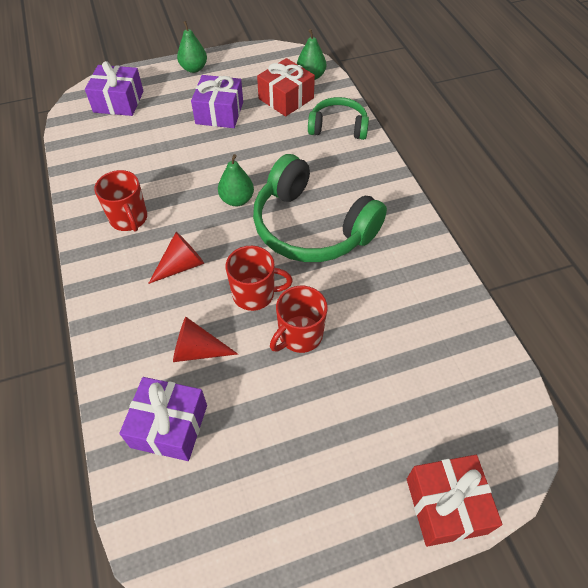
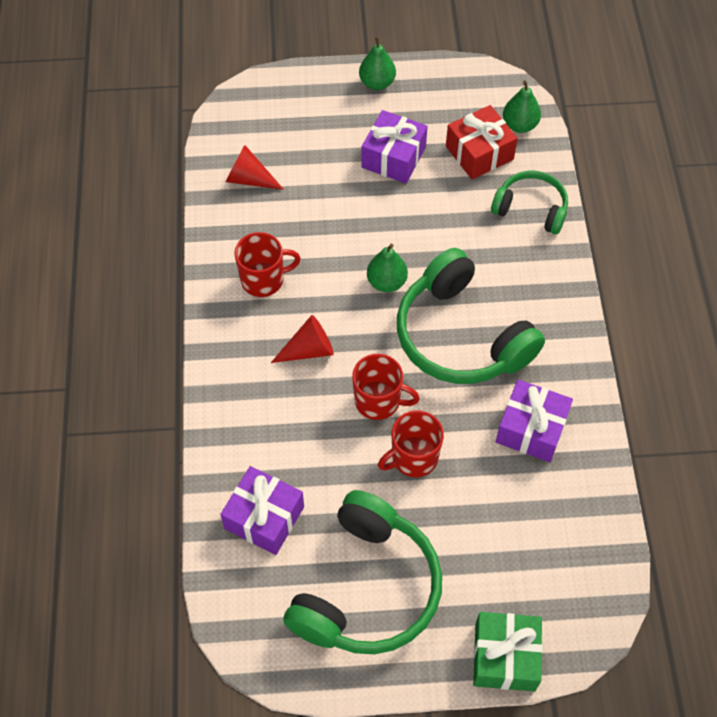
camera: 15 degrees right, 5 degrees up
(118, 102) = (277, 115): purple gift -> purple gift (531, 429)
(129, 219) = (263, 280): red mug -> red mug turned 90 degrees counterclockwise
(197, 350) = (306, 448): red cone -> red cone (249, 179)
(289, 471) = (367, 588): none -> green headphones
(446, 505) = (505, 657): red gift -> green gift

